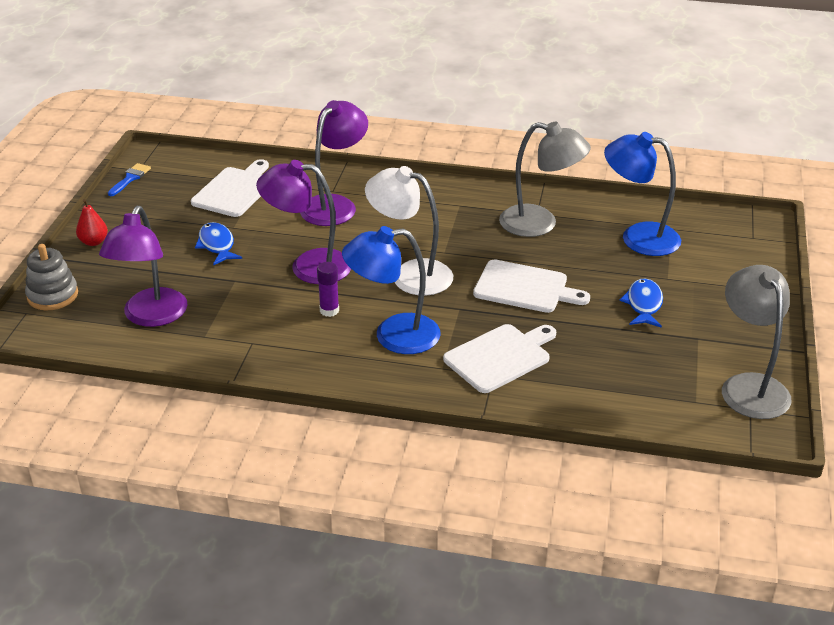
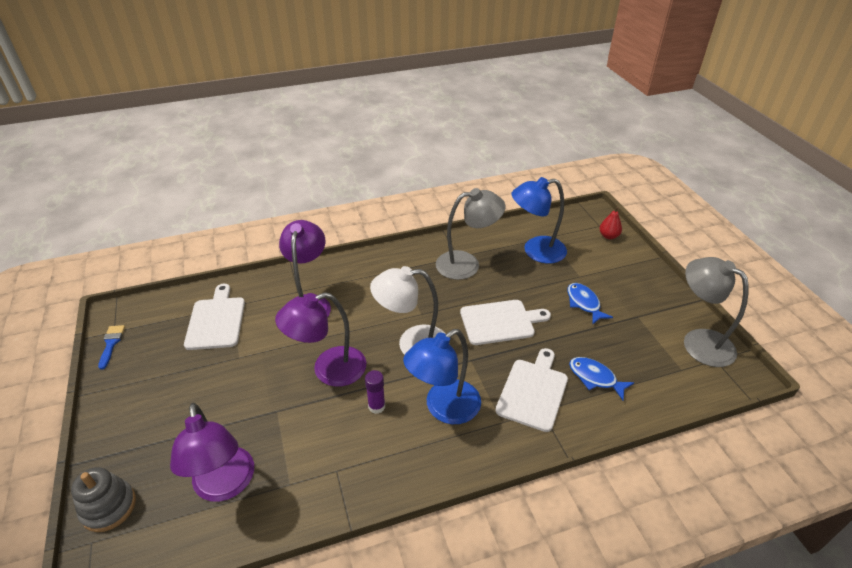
camera: 30 degrees left, 5 degrees up
(94, 242) = (115, 426): red pear -> red pear (608, 236)
(217, 245) = (236, 381): blue fish -> blue fish (595, 378)

